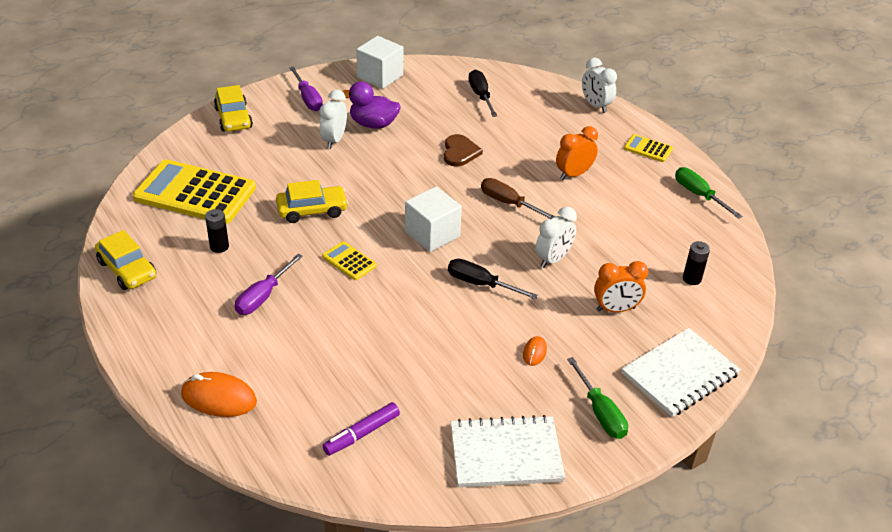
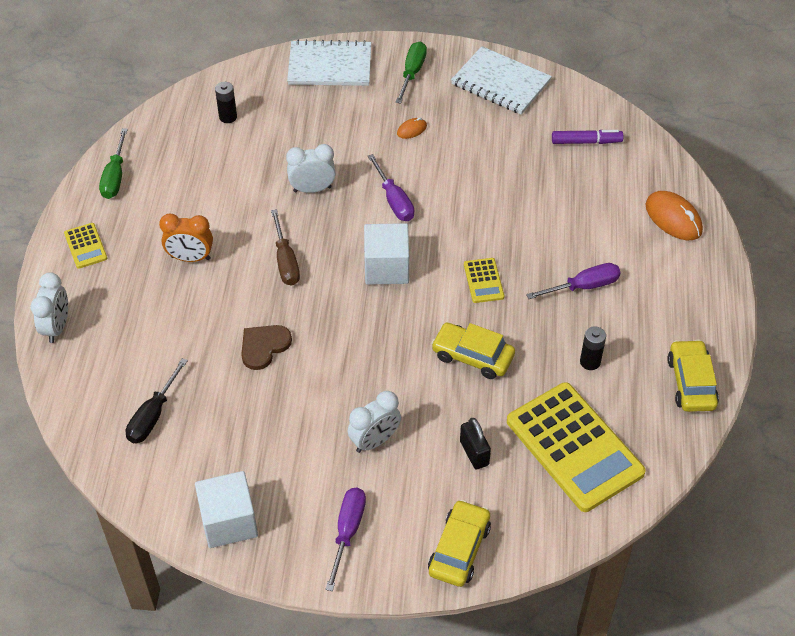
camera: 140 degrees left, 10 degrees up
(263, 161) = (474, 453): none -> black padlock
(373, 124) = (312, 441): purple duck -> none
(480, 284) = (394, 201): black screwdriver -> purple screwdriver
(615, 309) = (315, 127): orange clock -> none

